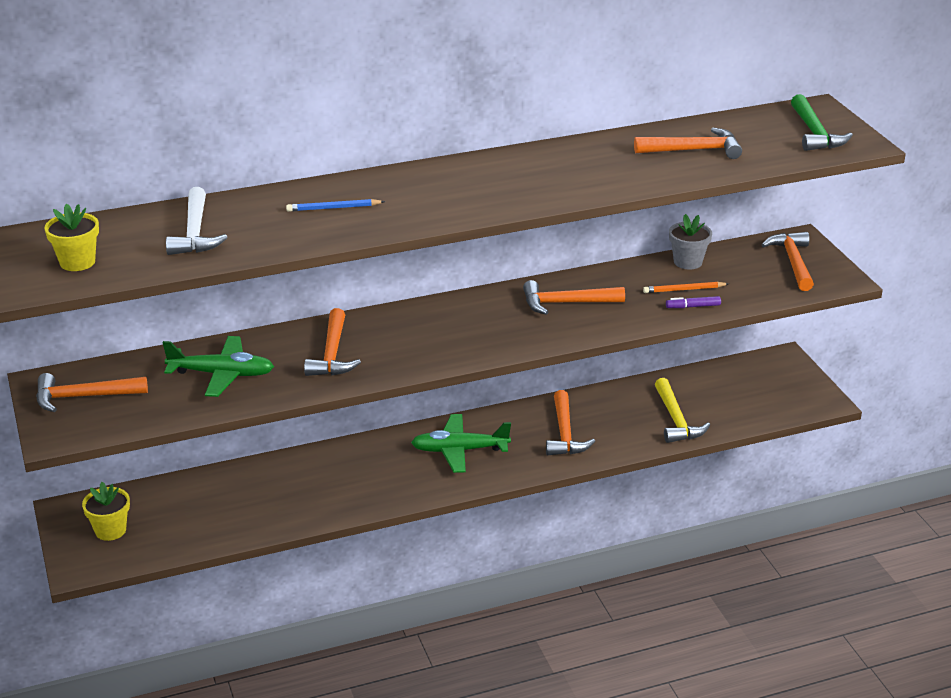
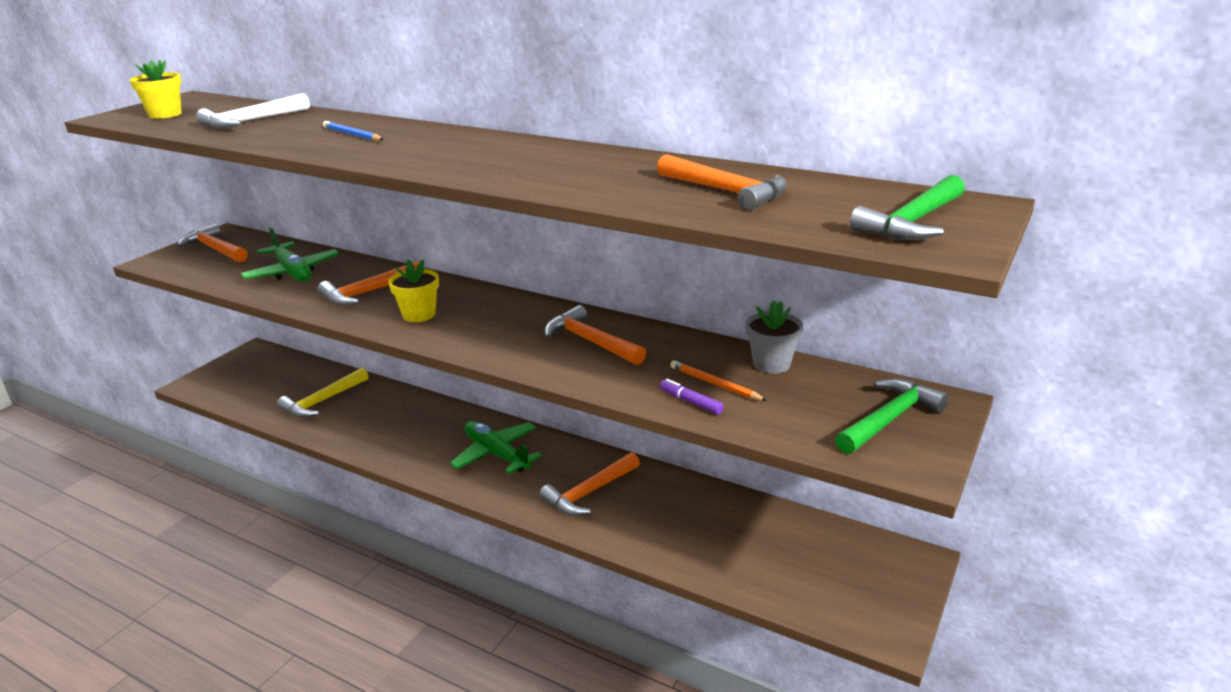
camera: 50 degrees right, 5 degrees down
(110, 530) = (244, 374): yellow flower pot -> yellow flower pot (419, 314)
(676, 420) = (700, 545): yellow hammer -> yellow hammer (322, 401)
(792, 262) = (889, 419): orange hammer -> green hammer

